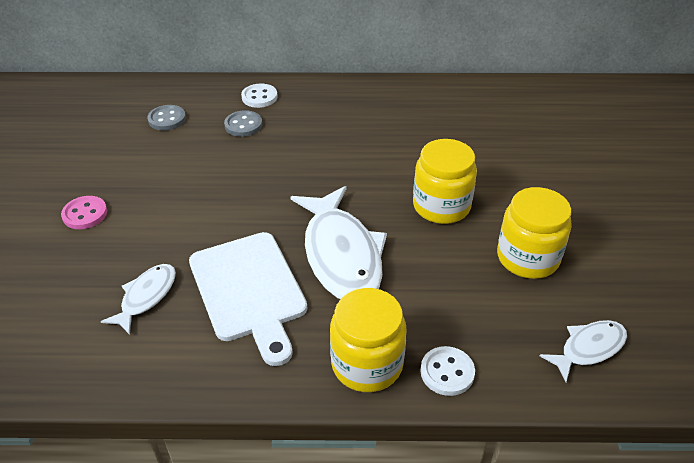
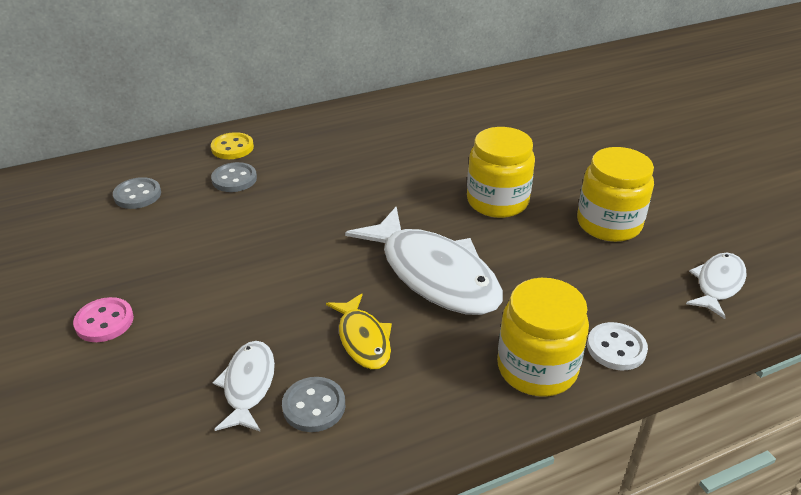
camera: 25 degrees left, 5 degrees down
(179, 330) = (314, 406): none -> grey button
(249, 290) = (363, 339): white cutting board -> yellow fish
(259, 97) = (232, 148): white button -> yellow button

